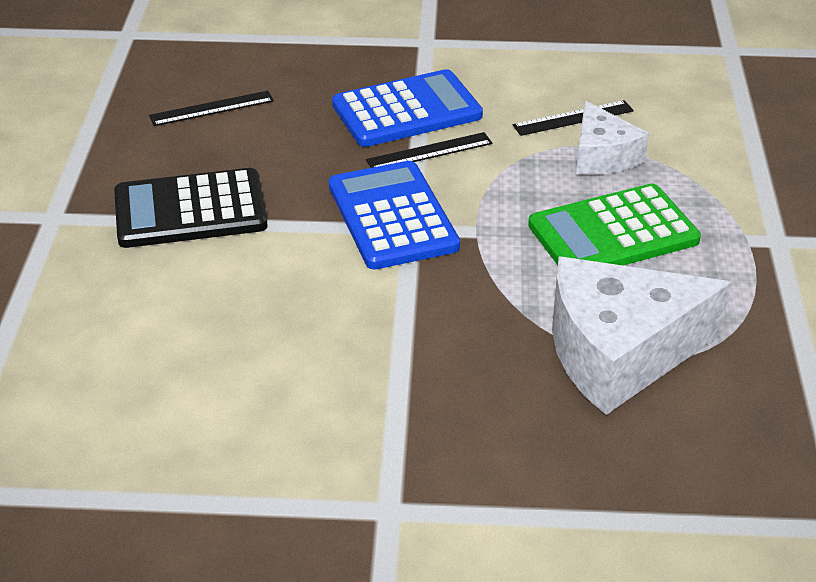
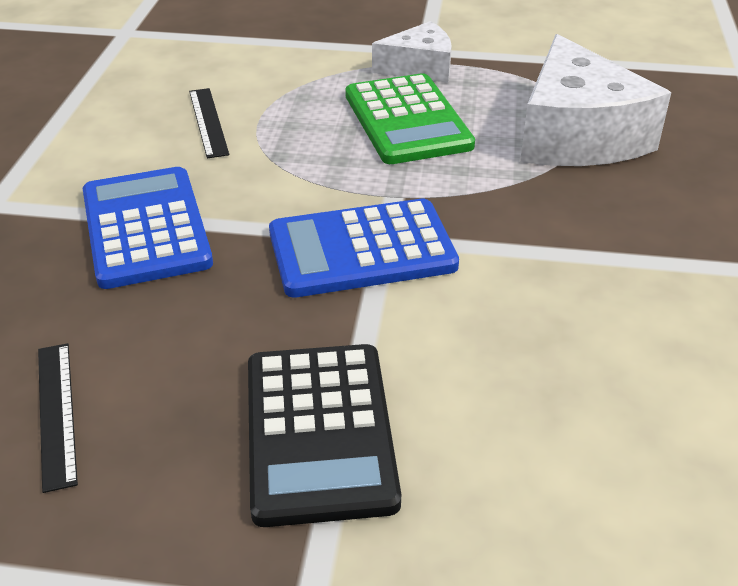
camera: 85 degrees left, 0 degrees up
(429, 152) = (240, 216): black ruler -> none
(602, 156) = (281, 113): white cheese -> white cheese (420, 68)

